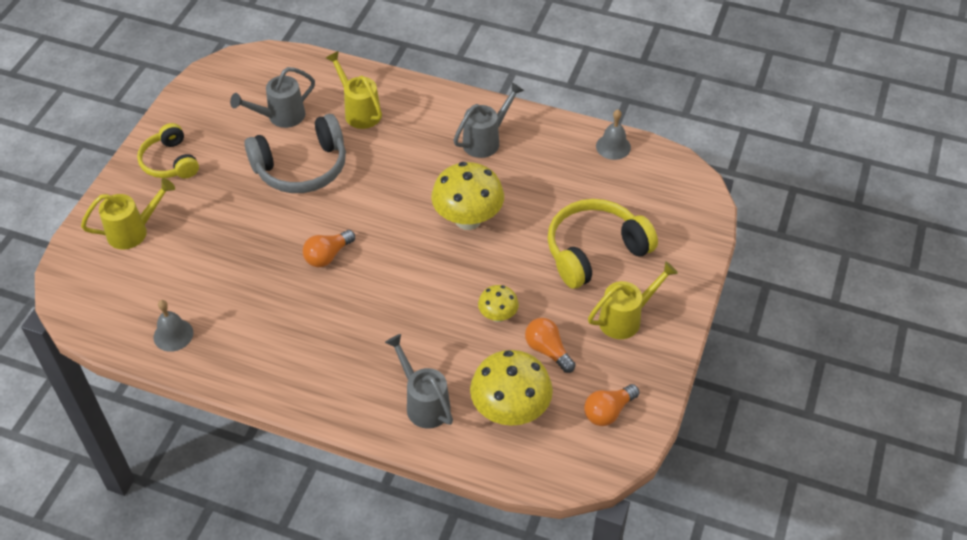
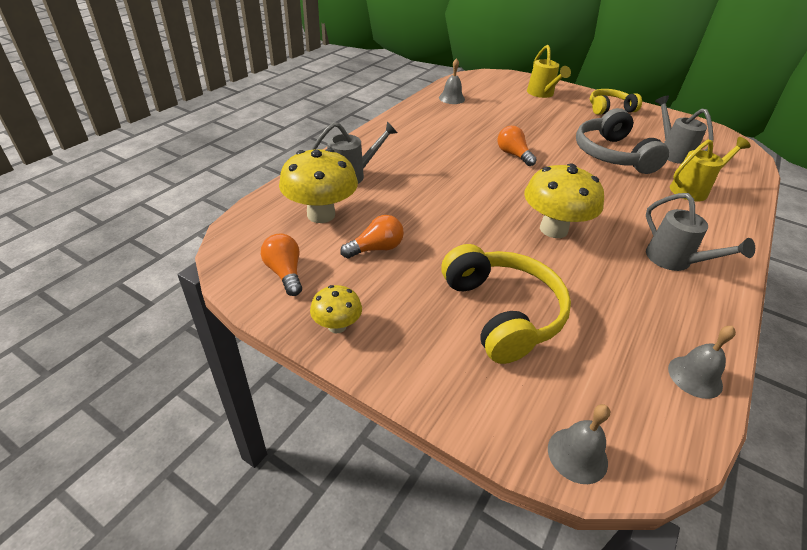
camera: 100 degrees right, 10 degrees down
(498, 316) = (428, 226): yellow mushroom -> yellow mushroom (337, 326)
(625, 319) = (396, 315): yellow watering can -> none
(701, 209) = (577, 455): none -> grey bell

